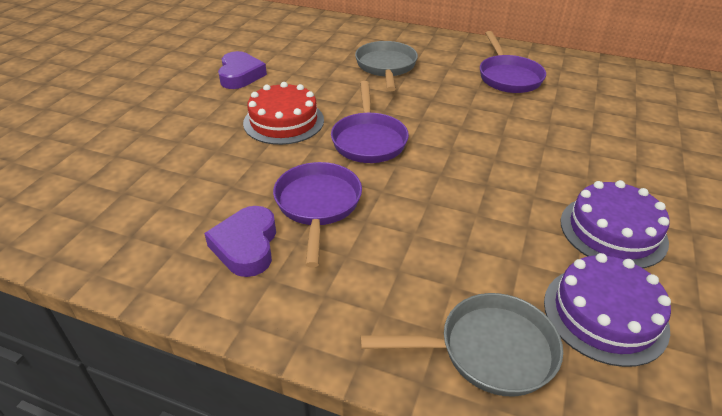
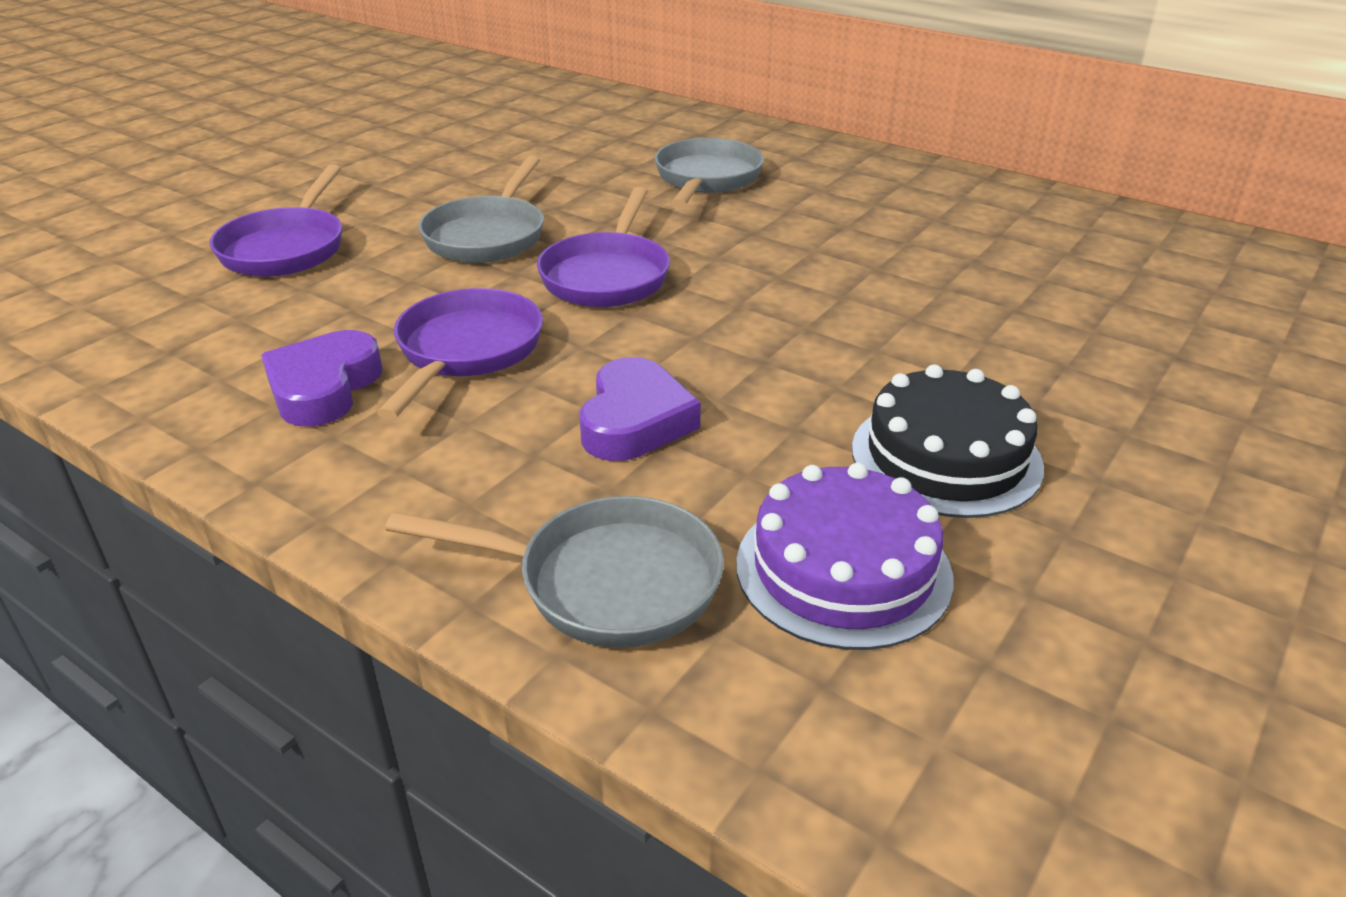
camera: 15 degrees right, 5 degrees down
(240, 75) = (462, 168): purple heart -> purple heart (635, 421)
(283, 121) = (488, 235): red cake -> grey pan
(508, 77) = (914, 214): purple pan -> purple pan (286, 248)
(613, 231) = (946, 457): purple cake -> black cake

